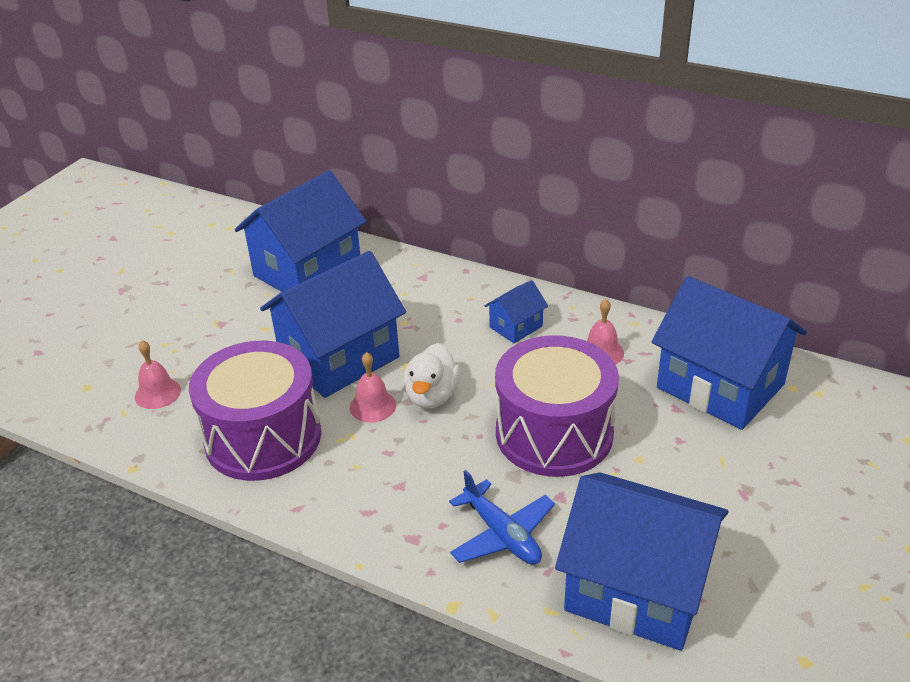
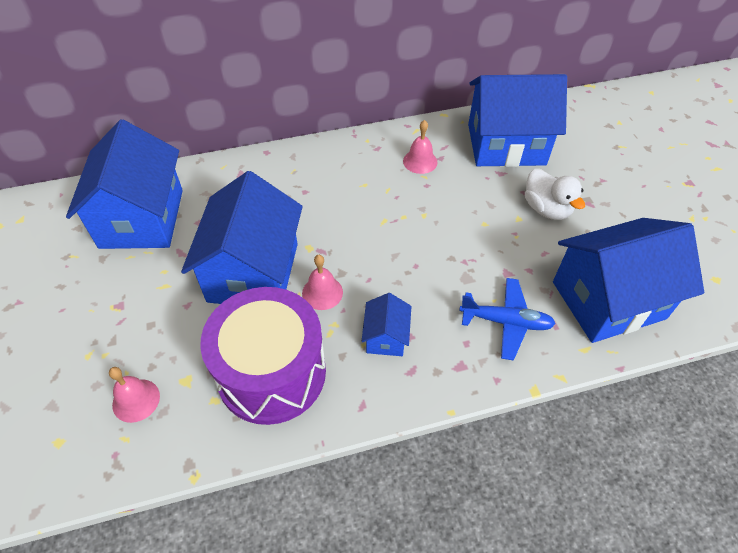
camera: 45 degrees left, 15 degrees up
(432, 396) = (353, 258): white duck -> white duck (546, 209)
(516, 327) = (348, 174): blue house -> blue house (386, 337)
(554, 433) = (456, 234): purple drum -> none

